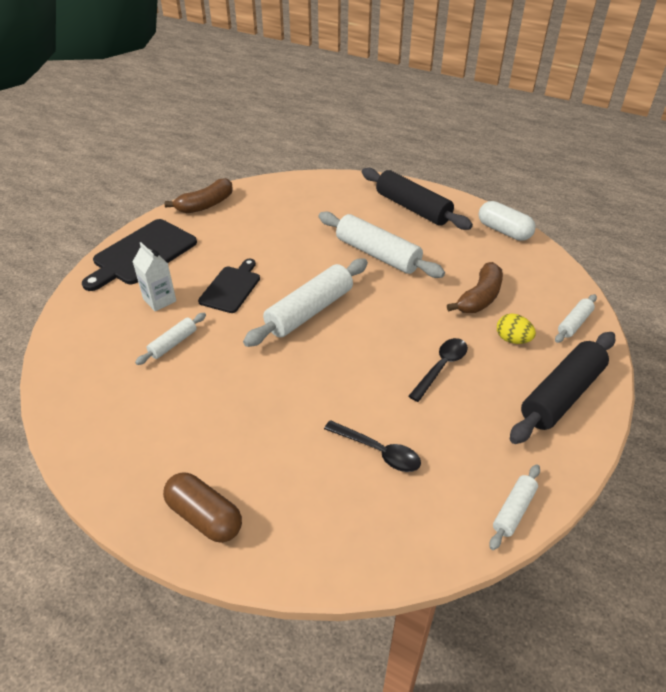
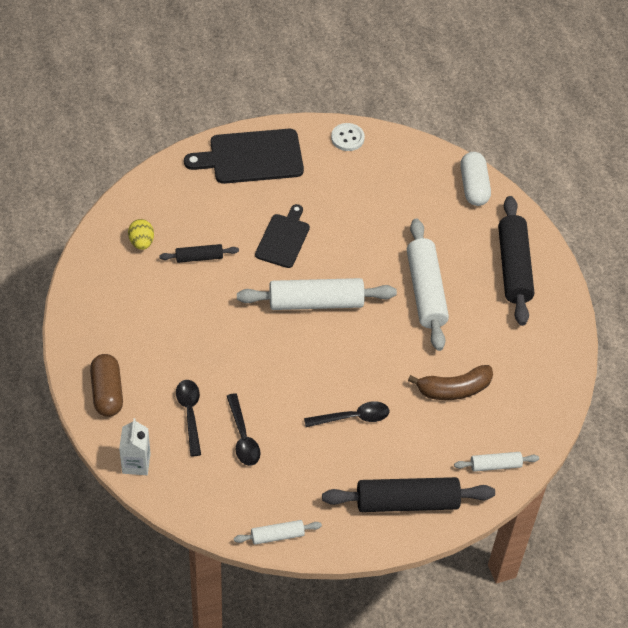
camera: 40 degrees right, 10 degrees up
(159, 300) = (224, 212): white carton -> white carton (136, 463)
(173, 343) = (199, 257): white rolling pin -> black rolling pin
(206, 205) = (347, 138): brown banana -> white button
(231, 288) = (283, 239): black cutting board -> black cutting board turned 45 degrees counterclockwise
(308, 470) = (190, 414): none -> black spoon
(504, 231) = (560, 348): white capsule -> white capsule (474, 186)
(512, 339) = (431, 439): yellow egg -> yellow egg (141, 242)

